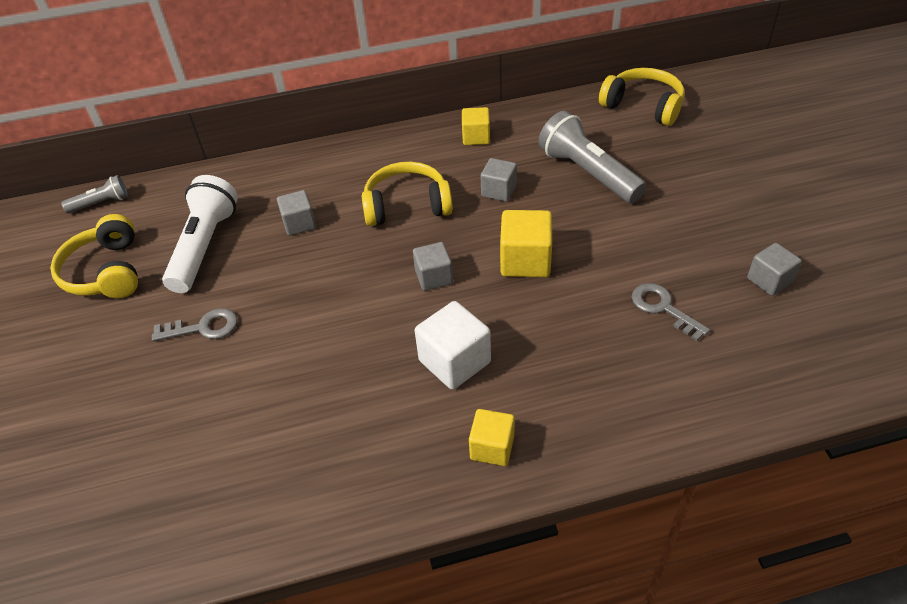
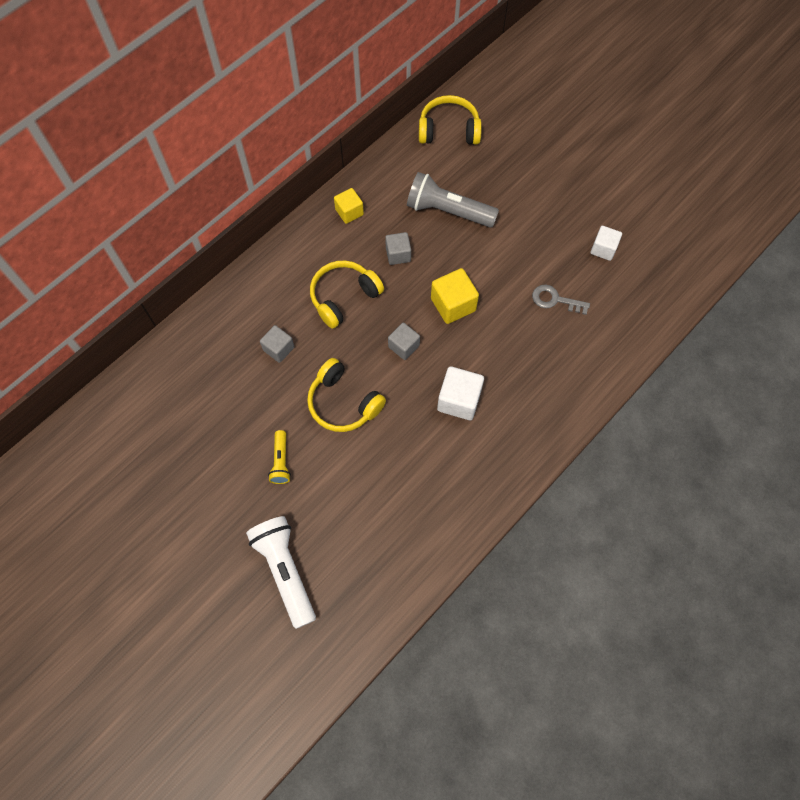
camera: 35 degrees left, 20 degrees up
(101, 203) = (108, 405): grey flashlight -> none
(106, 272) = (170, 457): yellow headphones -> yellow headphones (343, 403)
(203, 327) = (281, 461): grey key -> yellow flashlight
(205, 246) = (225, 401): white flashlight -> white flashlight (285, 570)
(492, 447) = (517, 443): yellow cube -> none
(769, 280) = (603, 249): grey cube -> white cube

